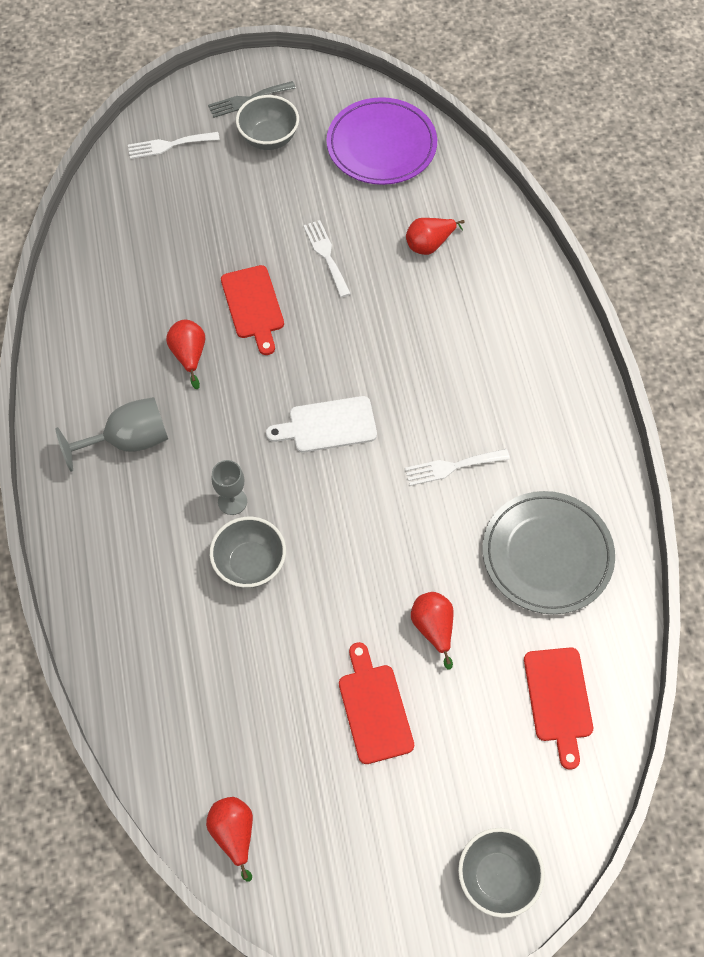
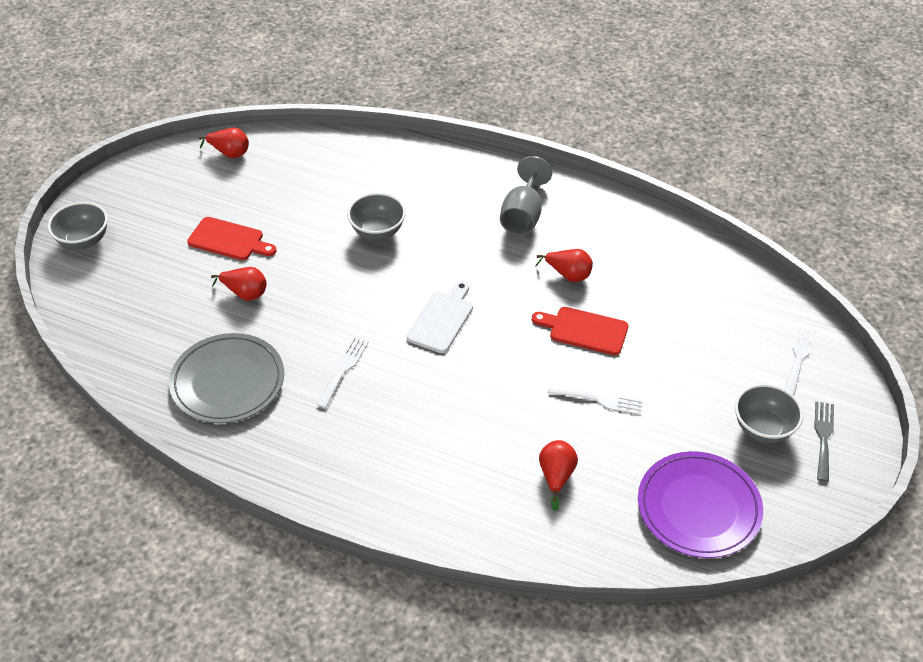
camera: 125 degrees right, 15 degrees down
(232, 501) = (430, 243): grey goblet -> none
(558, 699) = (136, 327): red cutting board -> none

